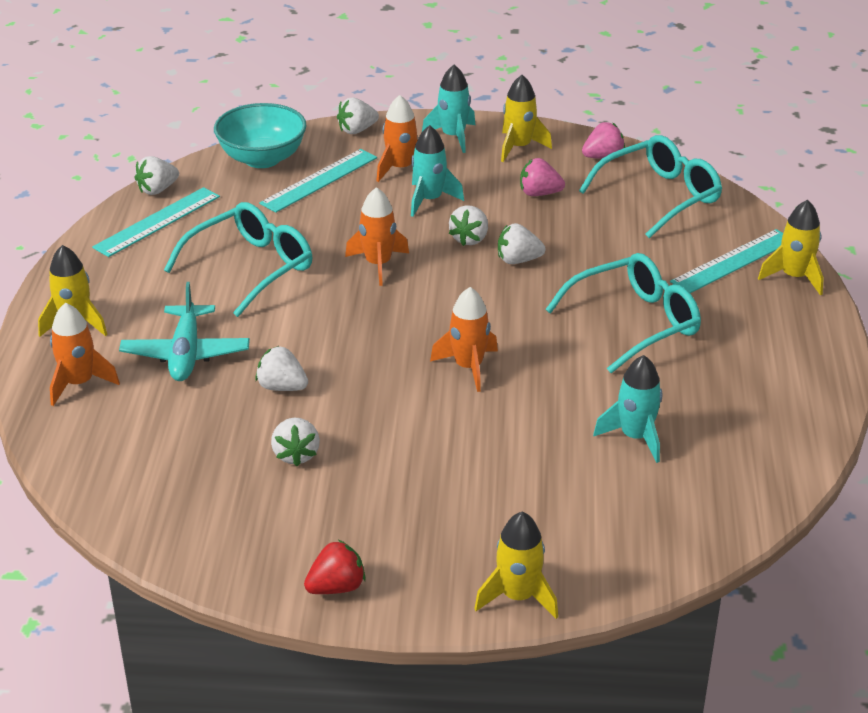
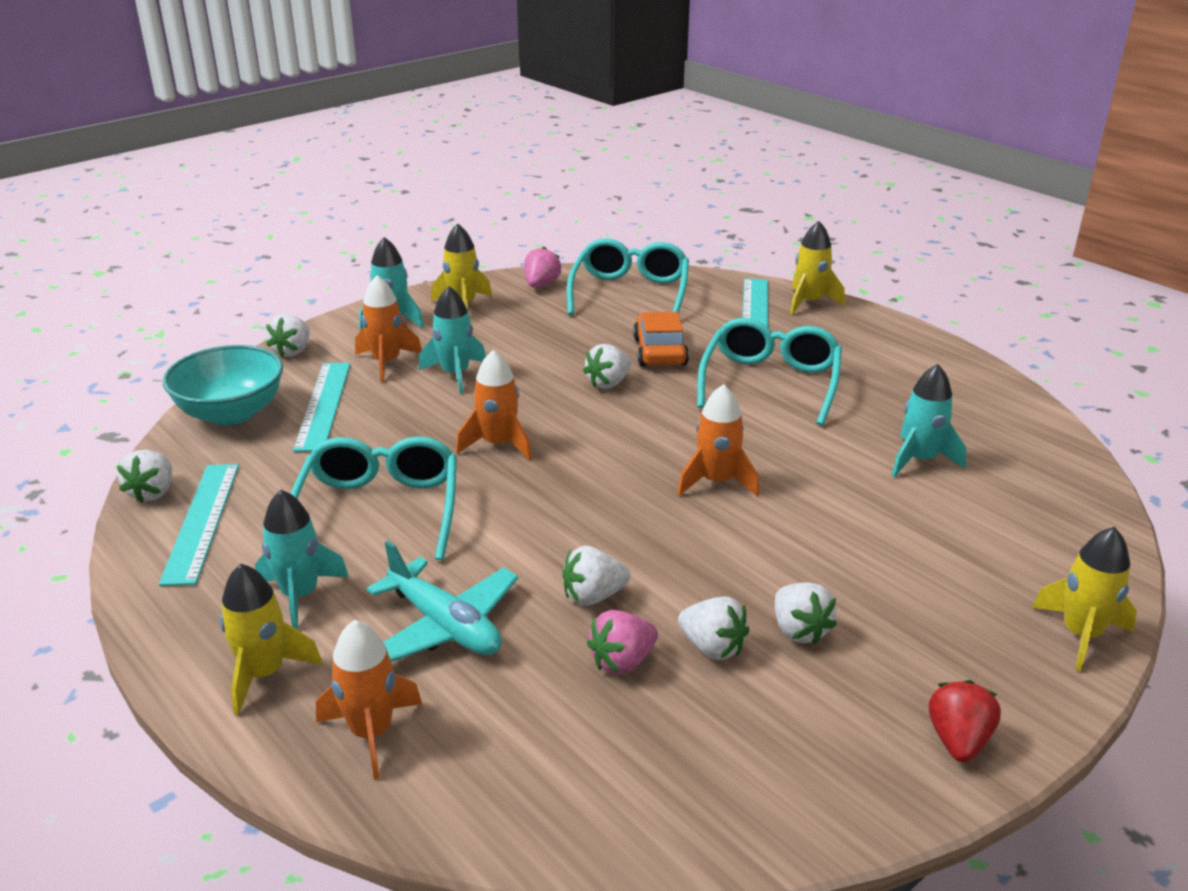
camera: 45 degrees left, 5 degrees down
(145, 293) = (300, 595): none -> turquoise rocket
(470, 239) = (542, 387): white strawberry -> white strawberry (799, 630)
(539, 193) = (538, 329): pink strawberry -> pink strawberry (622, 661)
(596, 256) = (660, 351): none -> orange car

